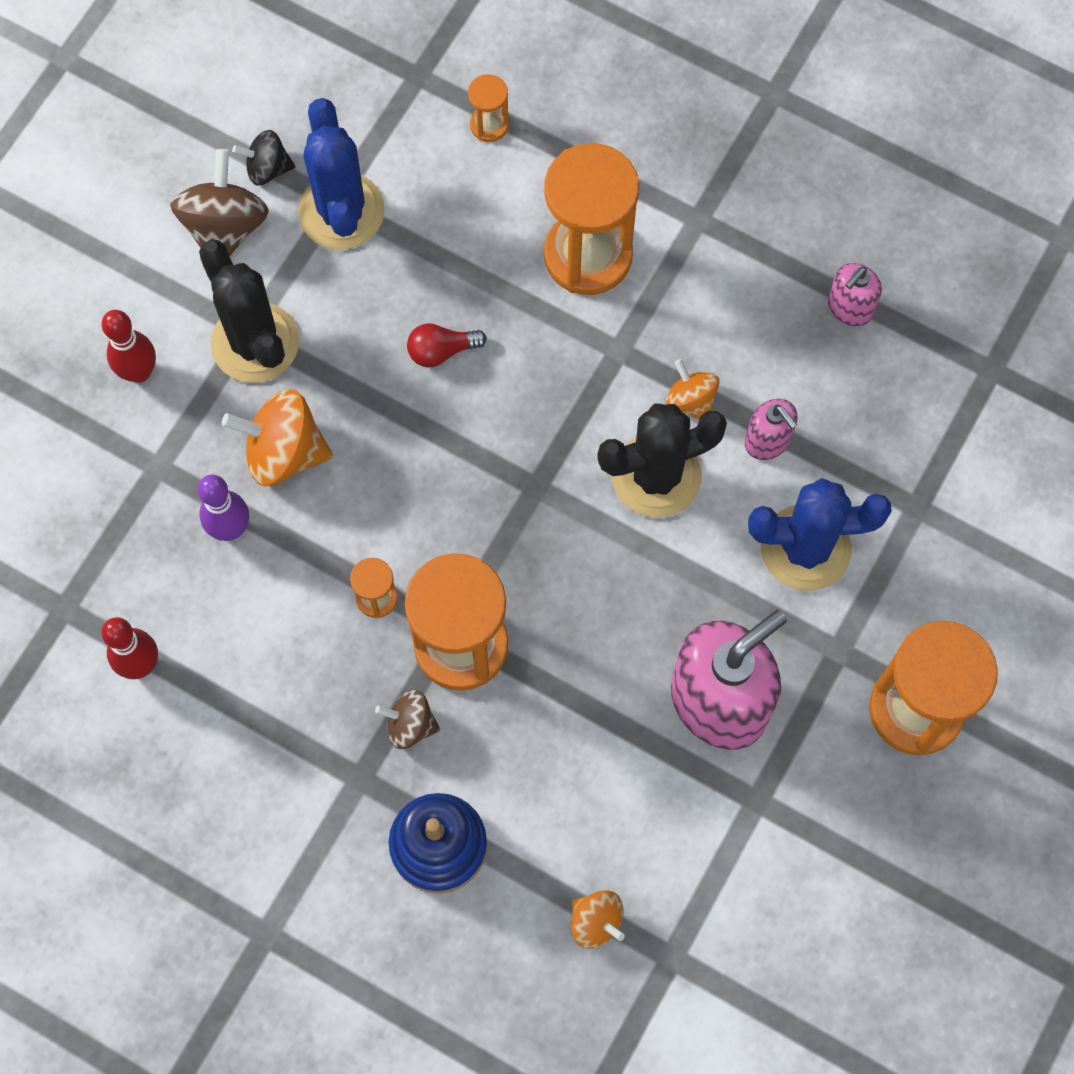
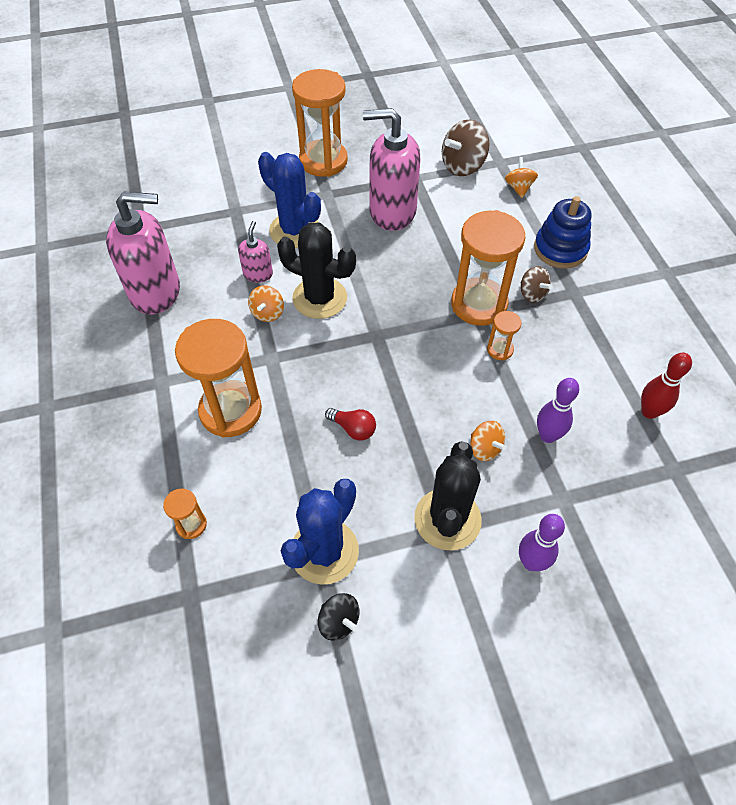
camera: 135 degrees left, 15 degrees down
(139, 372) = (531, 562): red bowling pin -> purple bowling pin
(225, 227) = (400, 607): brown spinning top -> brown spinning top (462, 166)
(284, 452) = (485, 449): orange spinning top -> orange spinning top, size x0.59
(849, 308) = (156, 292): pink soap dispenser -> pink soap dispenser, size x2.08

